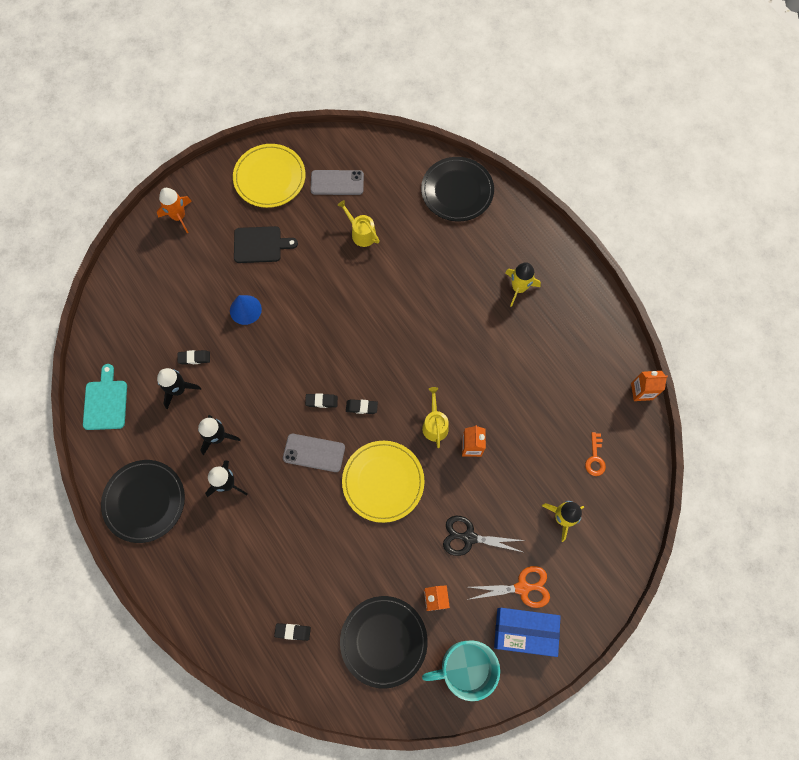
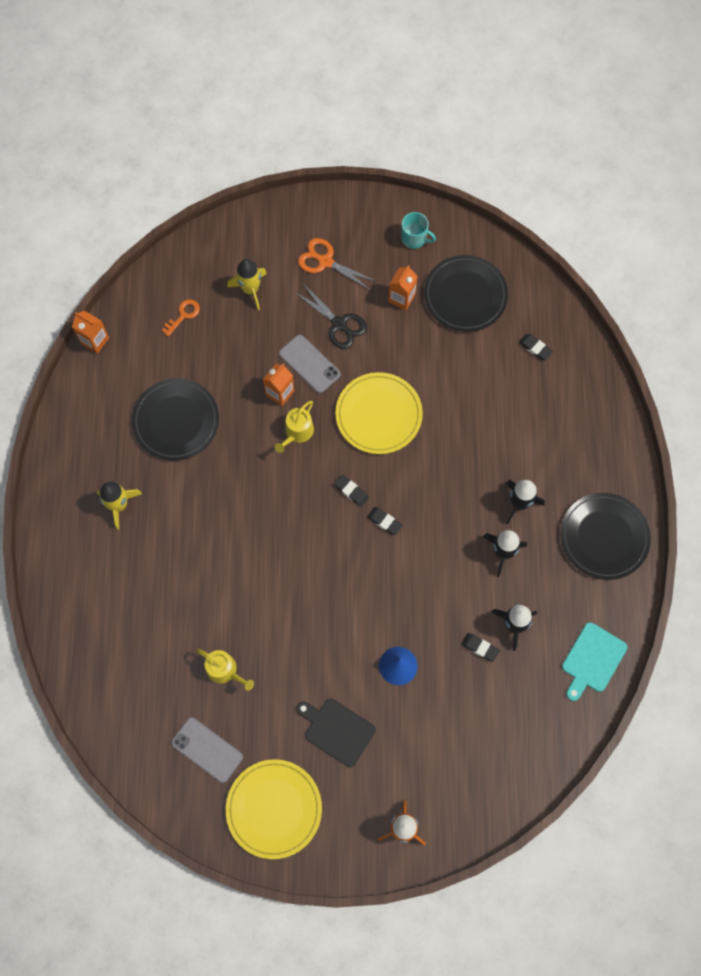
camera: 145 degrees left, 0 degrees up
(314, 453) = (423, 479): grey phone -> grey phone (309, 364)
(361, 233) = (225, 670): yellow watering can -> yellow watering can turned 45 degrees counterclockwise
(457, 191) = (92, 650): black plate -> black plate (176, 421)
(464, 667) = (414, 238): turquoise mug -> turquoise mug, size x0.53
(525, 631) = (348, 232): blue box -> none

